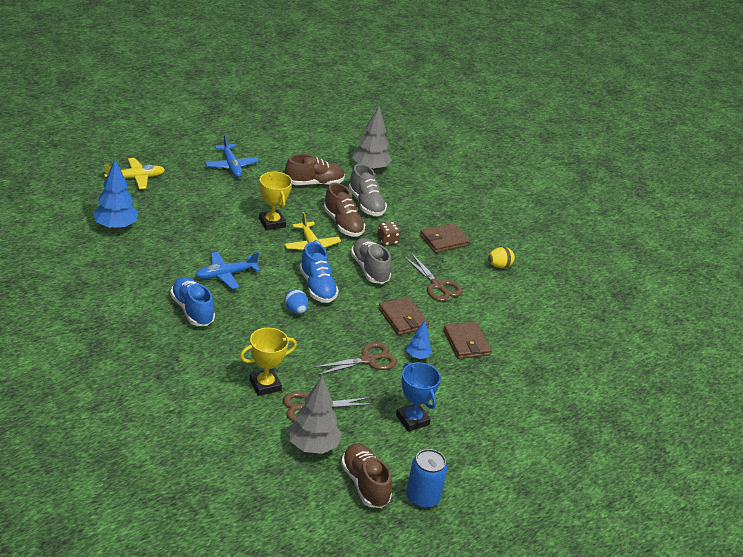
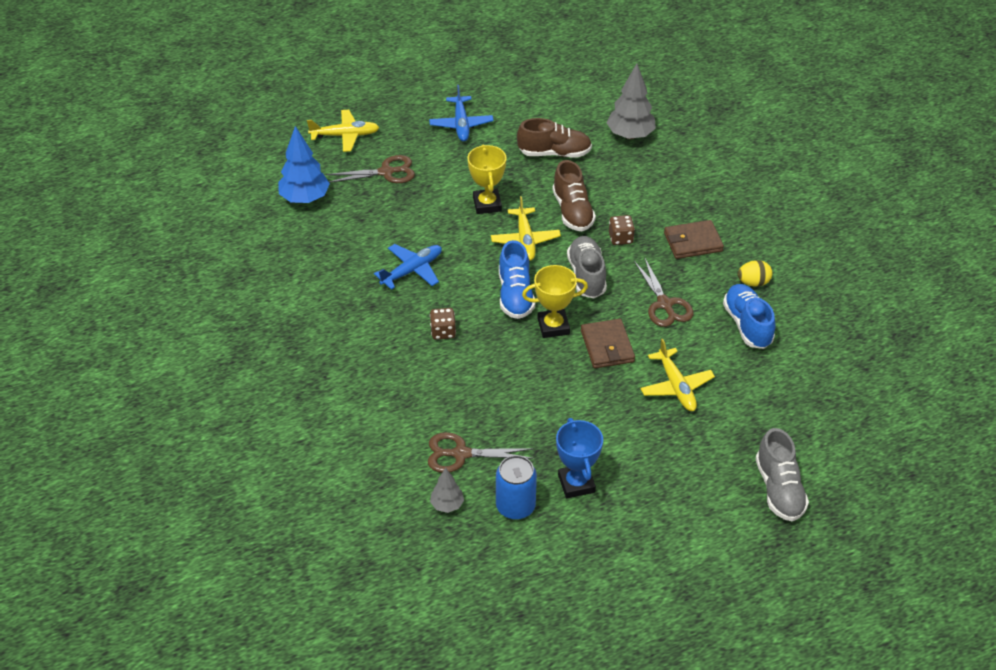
camera: 20 degrees right, 10 degrees up
(192, 310) = (360, 314): blue shoe -> blue shoe (747, 325)
(225, 275) = (412, 270): blue plane -> blue plane turned 150 degrees clockwise
(265, 385) = (415, 419): yellow trophy -> yellow trophy (553, 326)
(266, 318) = (443, 332): none -> brown dice
(296, 310) = (480, 325): blue egg -> none
(313, 446) = (447, 505): grey tree -> grey tree, size x0.54
(365, 484) = (493, 561): brown shoe -> none
(366, 204) = (610, 185): grey shoe -> grey shoe (779, 489)
(368, 360) = (547, 398): brown scissors -> brown scissors (386, 172)
(417, 356) = (609, 399): blue tree -> none
(422, 497) = (556, 587): blue can -> blue can (515, 506)
(466, 343) = (676, 386): brown wallet -> yellow plane

